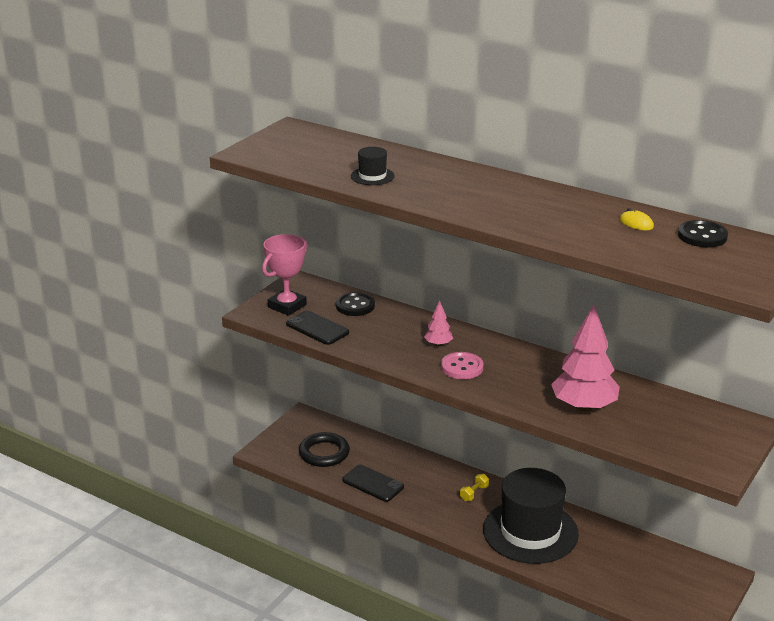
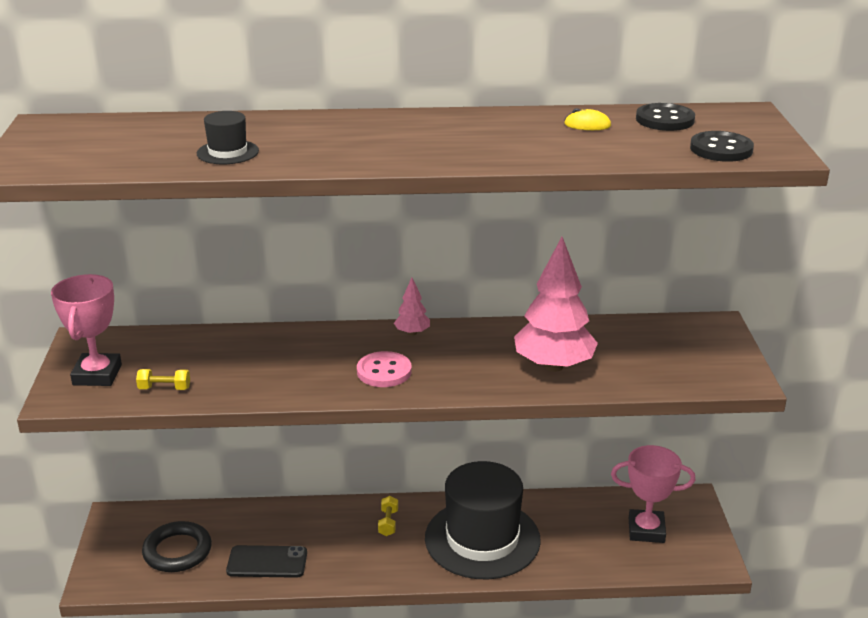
camera: 35 degrees left, 0 degrees up
(317, 328) = (164, 388): black phone -> yellow dumbbell
(355, 306) = (186, 345): black button -> black button (721, 149)
(438, 344) = (330, 355): pink tree -> pink tree (412, 333)
(661, 580) = (646, 530): none -> pink trophy

